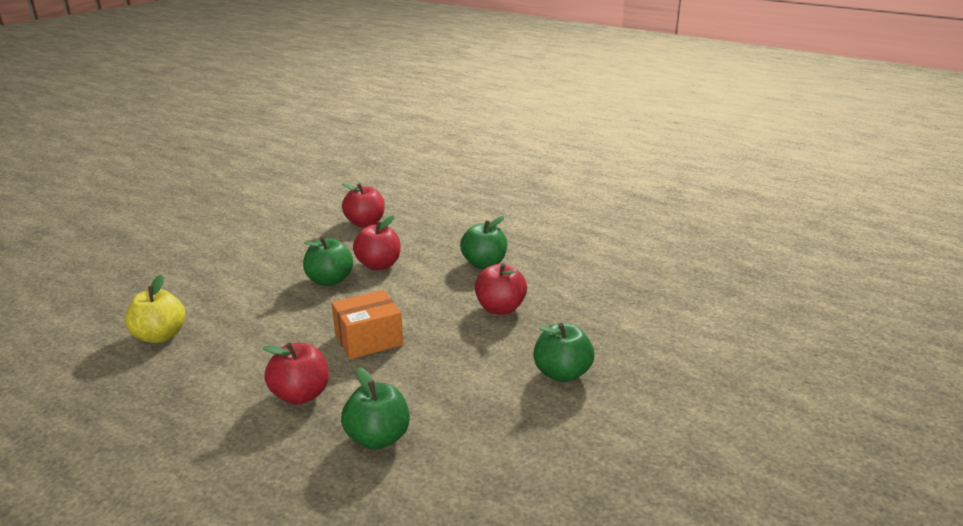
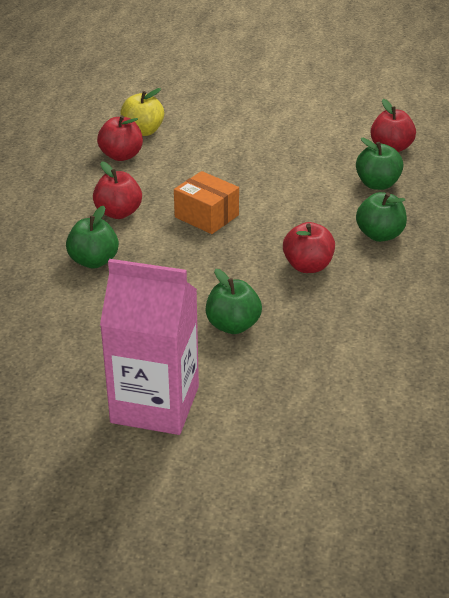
camera: 65 degrees right, 10 degrees up
(329, 280) = (275, 168): green apple -> green apple (377, 184)
(379, 265) = (322, 181): red apple -> red apple (121, 156)
(664, 458) = (155, 404): none -> pink carton

